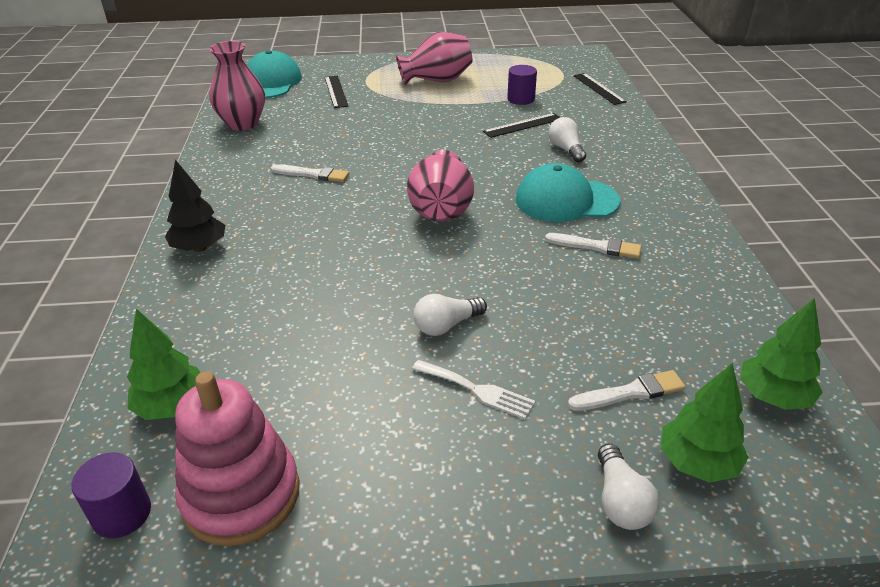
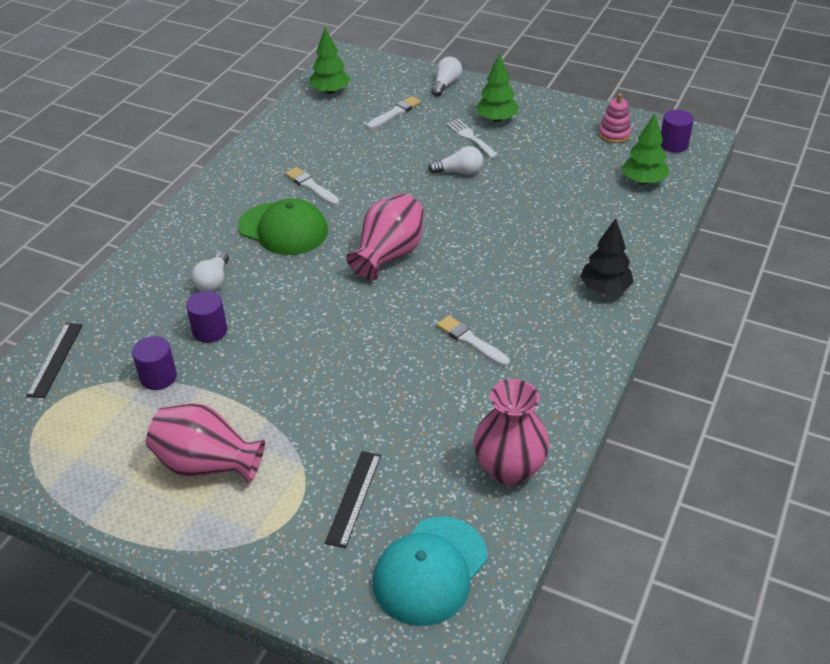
camera: 150 degrees left, 5 degrees up
(241, 495) = (614, 134): pink stacking toy -> pink stacking toy, size x0.53
(523, 125) = (210, 331): black ruler -> purple cylinder
(566, 200) = (283, 229): turquoise cap -> green cap
(630, 393) = (395, 113): white brush -> white brush turned 120 degrees clockwise
(697, 463) = (398, 84): green tree -> green tree (496, 119)

